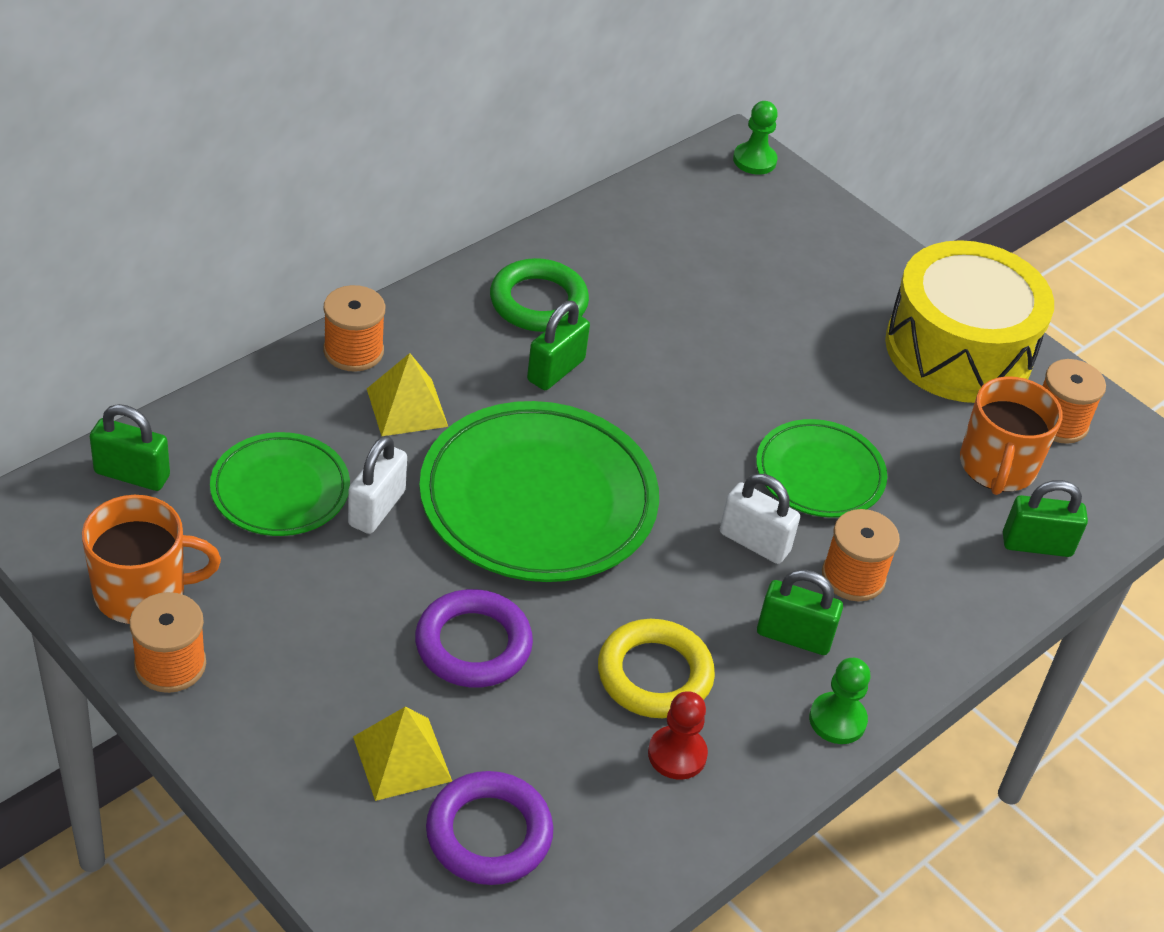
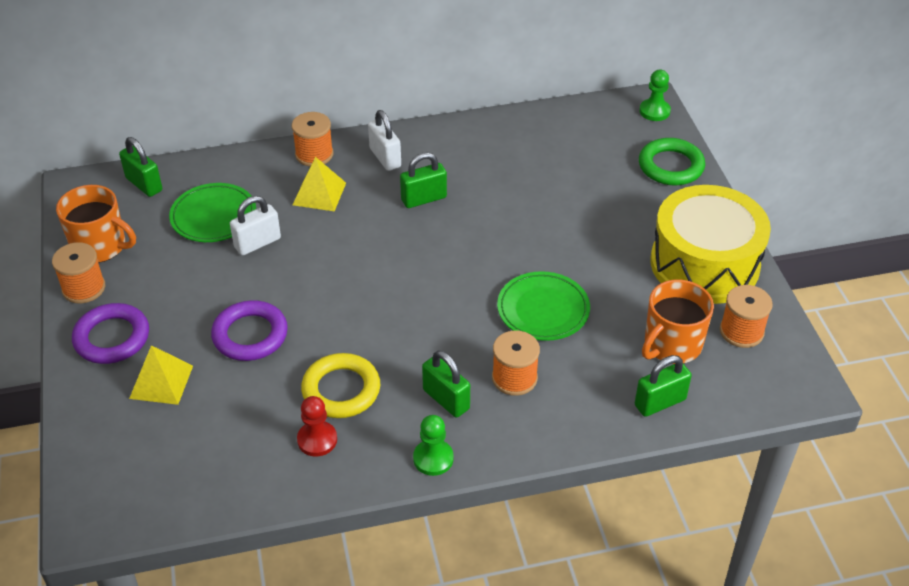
camera: 35 degrees right, 0 degrees up
(489, 834) = (174, 441): purple ring -> purple ring (112, 338)
(538, 302) = (445, 157): green ring -> green ring (671, 166)
(538, 500) = (353, 268): green plate -> none
(754, 542) = (466, 336): white padlock -> white padlock (385, 158)
(1036, 545) = (660, 402): green padlock -> green padlock turned 60 degrees counterclockwise

